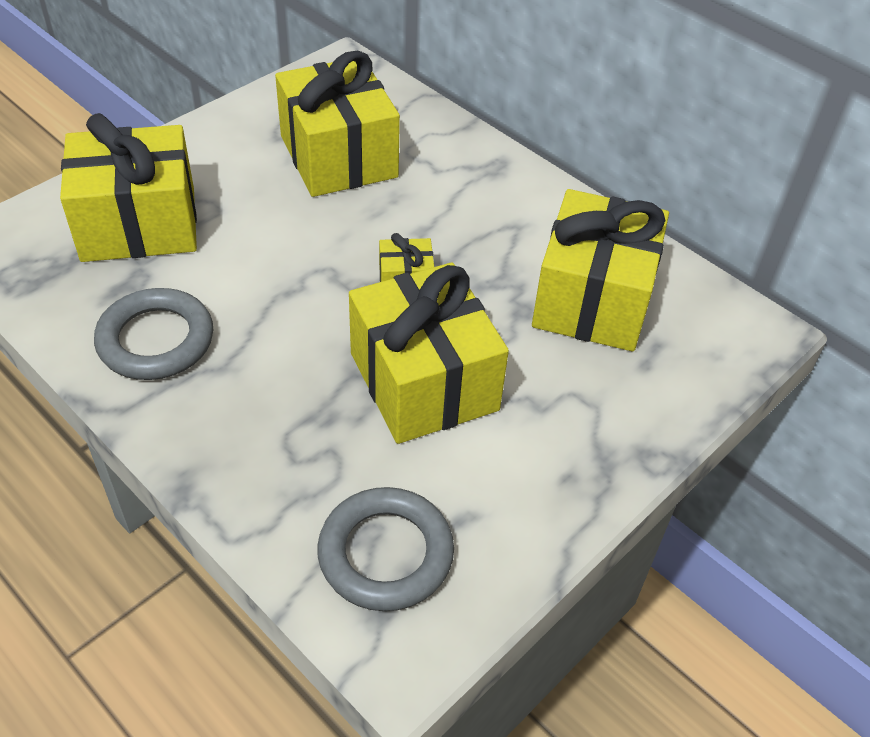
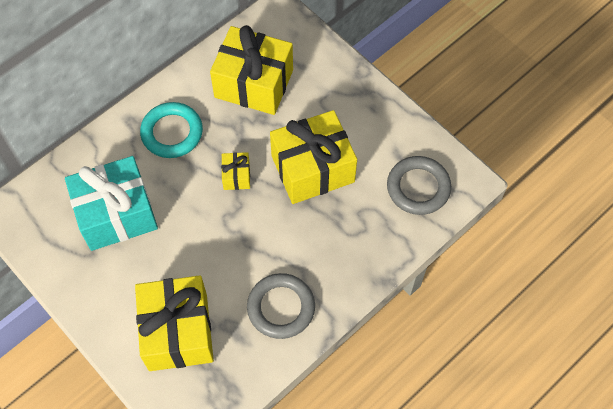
camera: 85 degrees left, 15 degrees up
(338, 157) = (116, 214): yellow gift -> turquoise gift
(482, 206) = (172, 133): none -> turquoise ring

